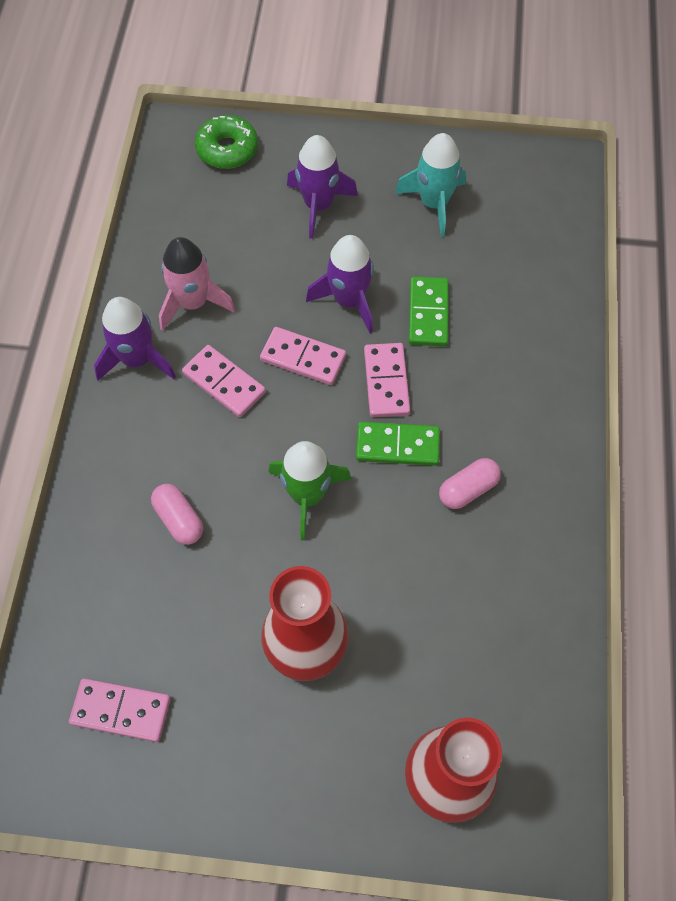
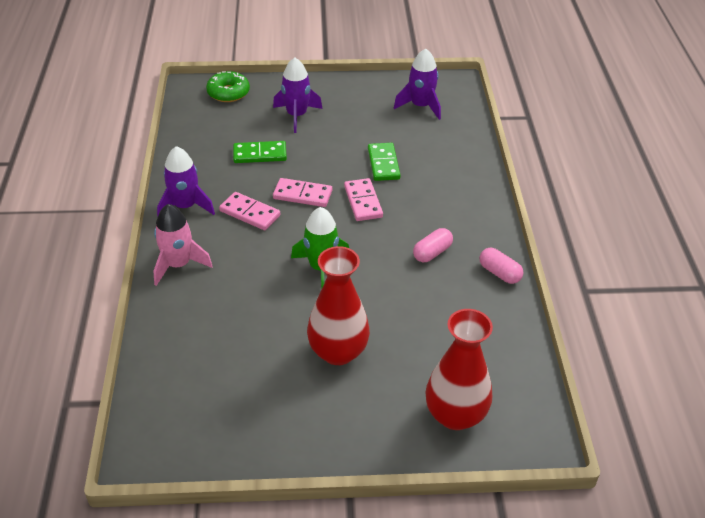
camera: 10 degrees left, 20 degrees down
(121, 711) = (208, 405): pink domino -> none
(179, 519) = (231, 291): pink capsule -> pink capsule (499, 273)
(193, 302) = (219, 173): pink rocket -> pink rocket (178, 264)
(349, 300) = (328, 162): purple rocket -> purple rocket (421, 106)
(397, 446) = (378, 234): green domino -> green domino (260, 154)
(434, 203) = (374, 108): turquoise rocket -> none

